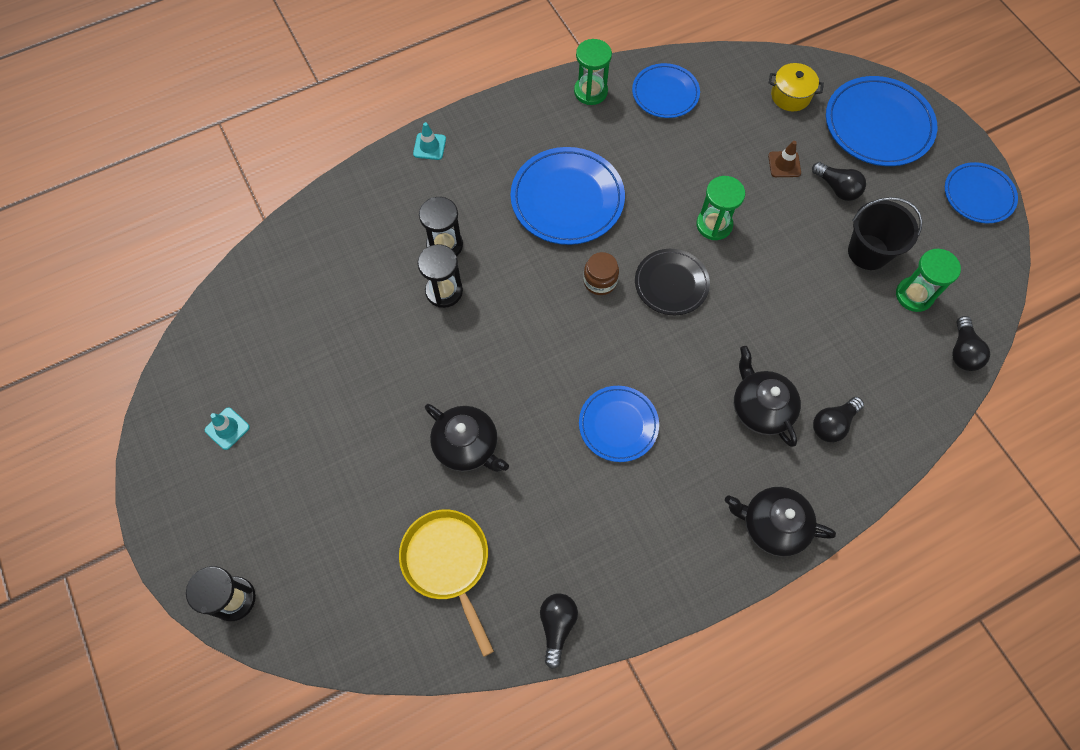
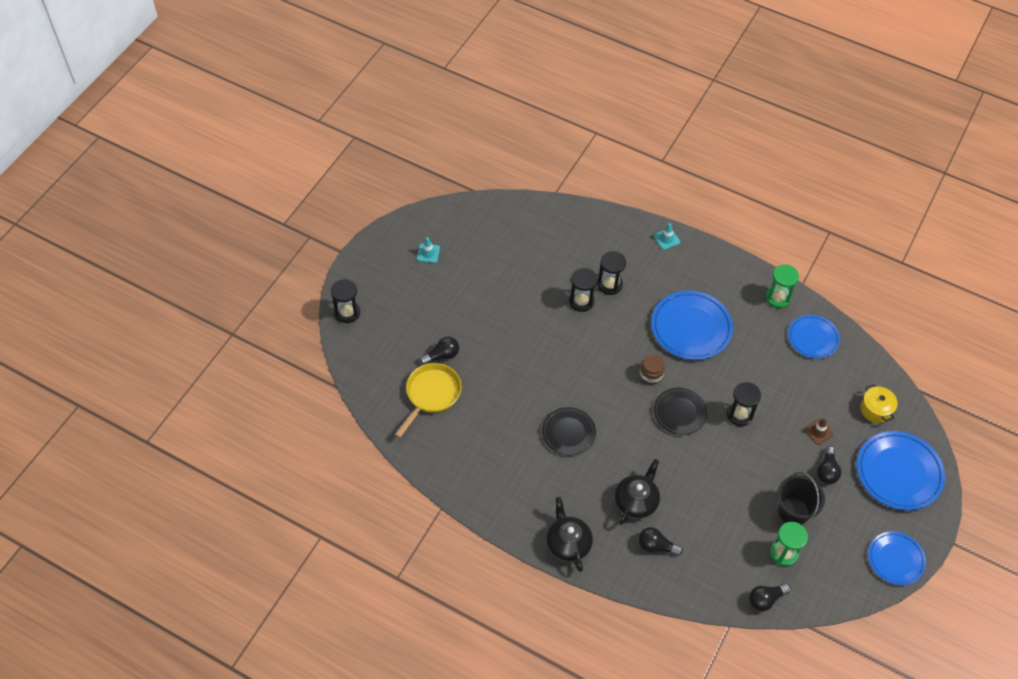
camera: 55 degrees right, 10 degrees down
(467, 445) = (500, 366): black teapot -> none
(557, 626) = (434, 464): black light bulb -> black light bulb (442, 356)
(618, 425) = (568, 432): blue plate -> black plate
(714, 225) = (739, 414): green hourglass -> black hourglass

